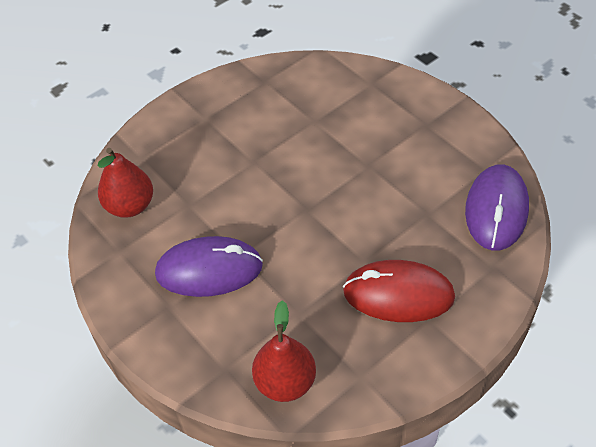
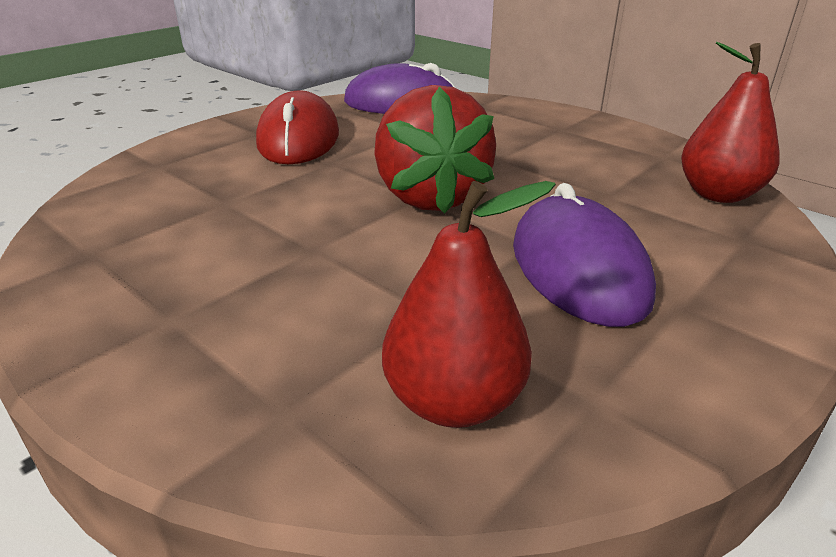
camera: 100 degrees left, 20 degrees down
(305, 214) = (431, 197): none -> red strawberry
(398, 294) = (538, 141): red mouse -> red mouse (298, 139)

